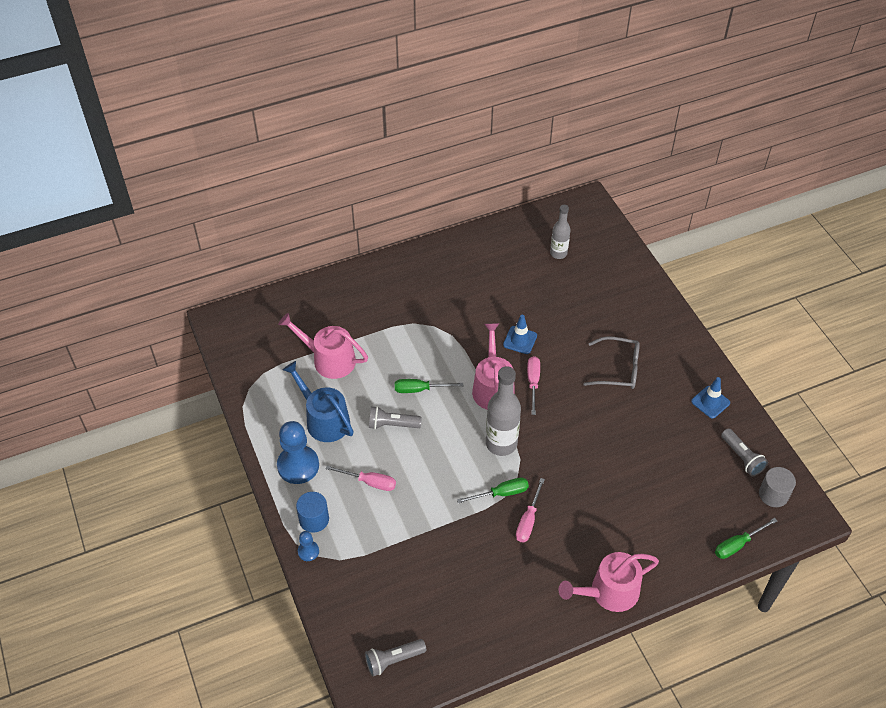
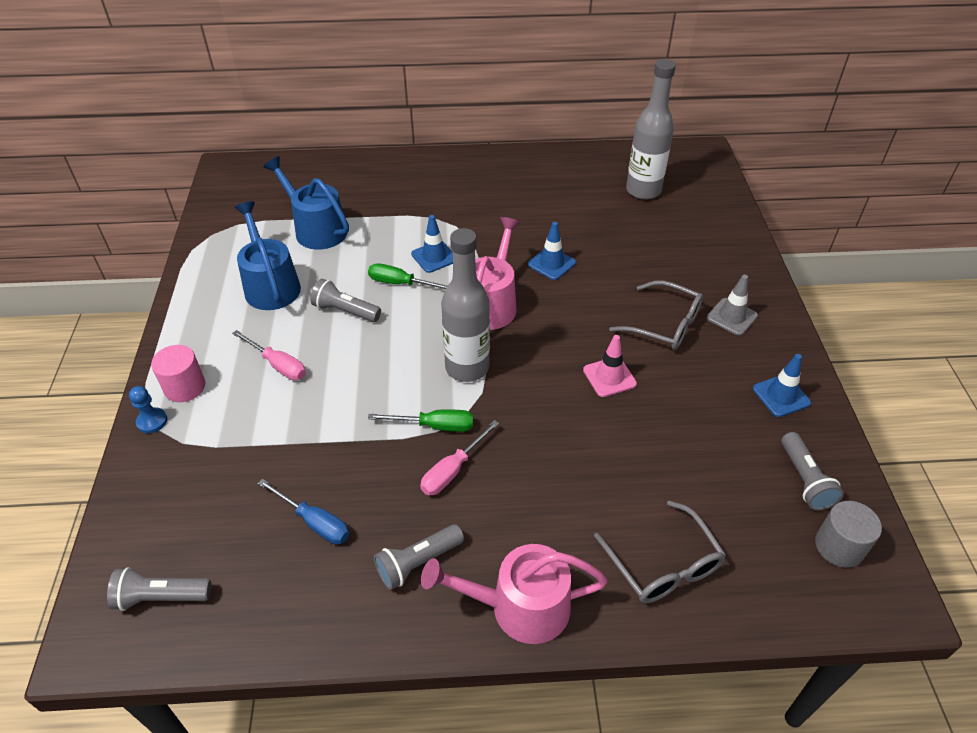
camera: 20 degrees right, 5 degrees down
(298, 466) = (208, 324): blue pawn -> none
(314, 519) = (185, 387): blue cylinder -> pink cylinder
(329, 359) = (316, 229): pink watering can -> blue watering can
(432, 359) = (434, 257): none -> blue traffic cone
(460, 583) = (314, 522): none -> blue screwdriver
(533, 382) = (544, 311): pink screwdriver -> none
(537, 586) = (417, 562): none -> grey flashlight
(558, 253) = (643, 191): grey bottle -> grey bottle, size x1.63
(598, 421) = (609, 377): none -> pink traffic cone
(660, 349) = (731, 317): none -> grey traffic cone
(679, 539) = (663, 565): none -> grey glasses
(737, 544) = (754, 603): green screwdriver -> none

